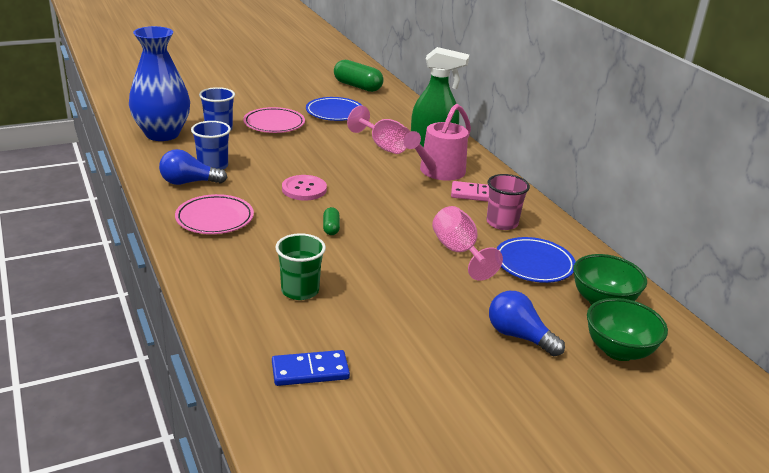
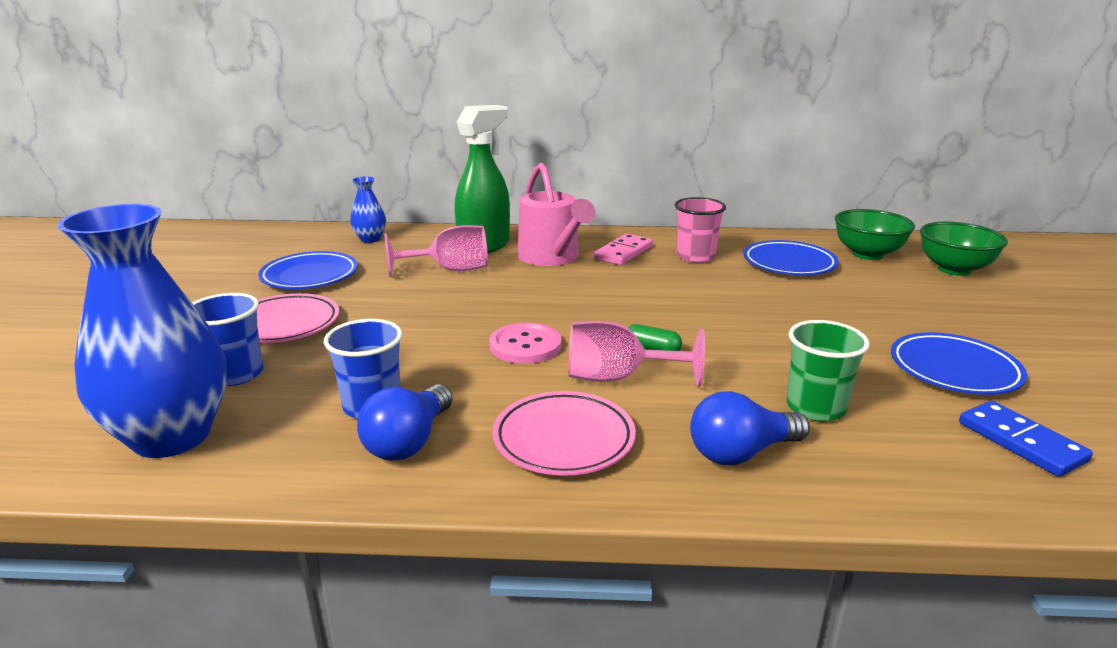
camera: 60 degrees left, 5 degrees down
(310, 371) = (1021, 442): blue domino -> blue domino turned 45 degrees counterclockwise
(357, 86) = (249, 245): green capsule -> none
(398, 346) = (954, 370): none -> blue plate
(403, 112) = (370, 239): none -> blue vase
(459, 252) = (750, 291): pink goblet -> pink goblet (617, 378)
(519, 336) = (930, 303): blue light bulb -> blue light bulb (741, 453)

